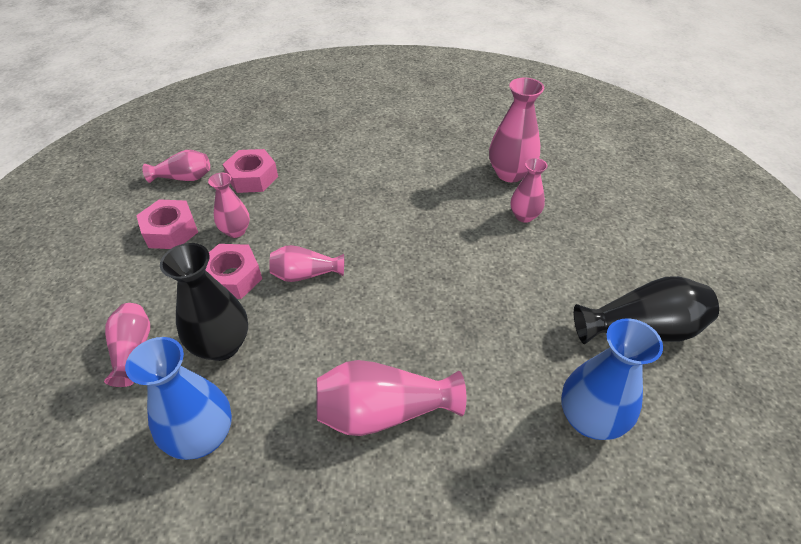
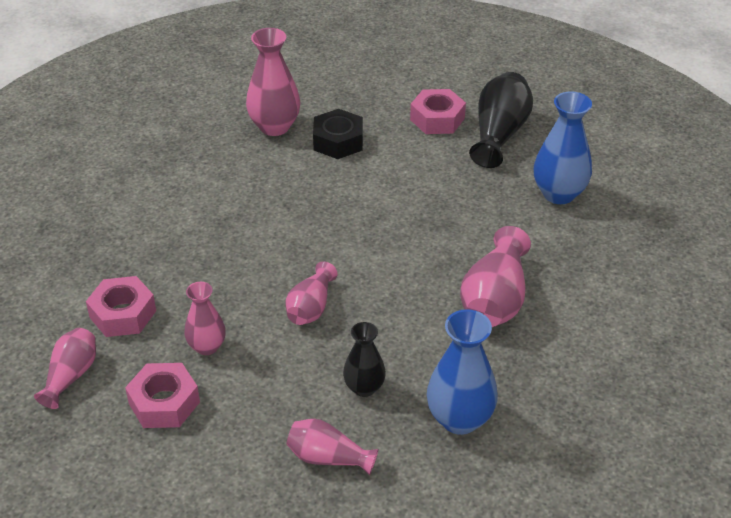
camera: 65 degrees left, 5 degrees down
(222, 345) = (364, 388): black vase -> black vase, size x0.62
(232, 278) = (278, 363): pink nut -> pink nut (437, 119)
(524, 216) = (338, 141): pink vase -> black nut

